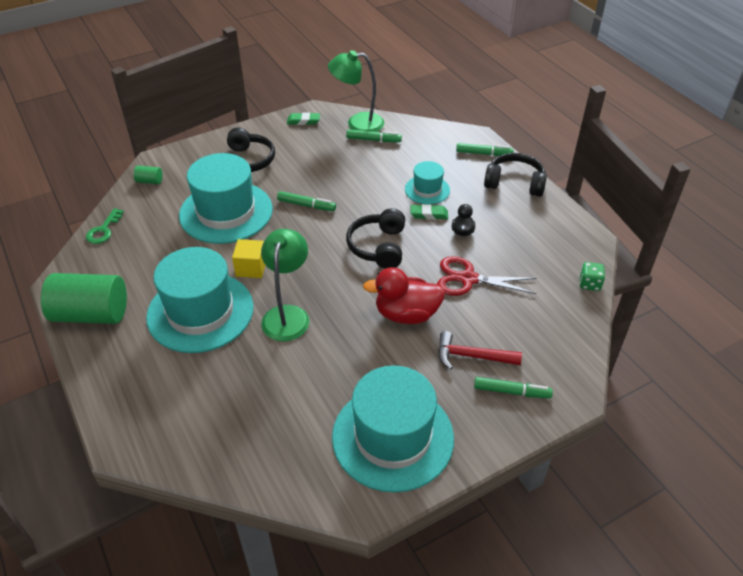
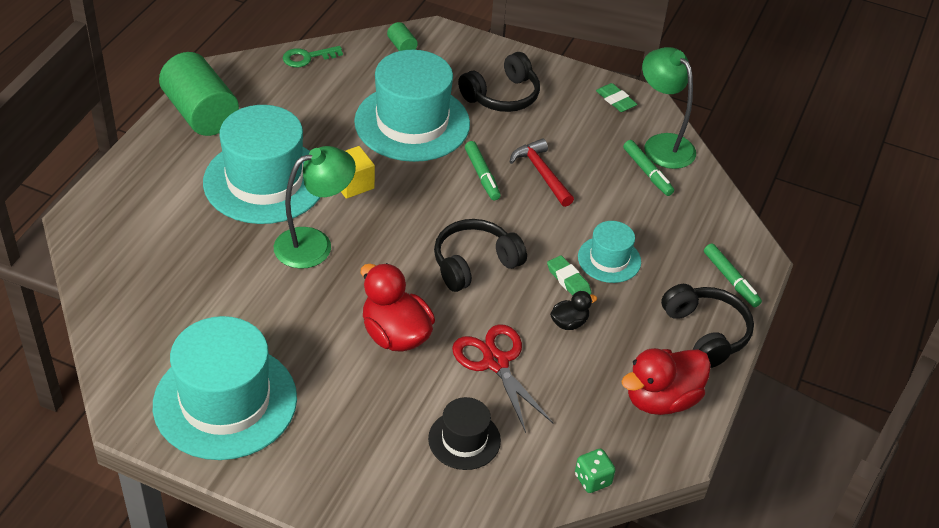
camera: 50 degrees right, 0 degrees up
(472, 356) = (382, 417): red hammer -> red hammer (541, 173)
(511, 392) = (360, 473): green marker -> none
(519, 325) = (464, 440): none -> black hat
(550, 225) = (661, 399): none -> red duck

